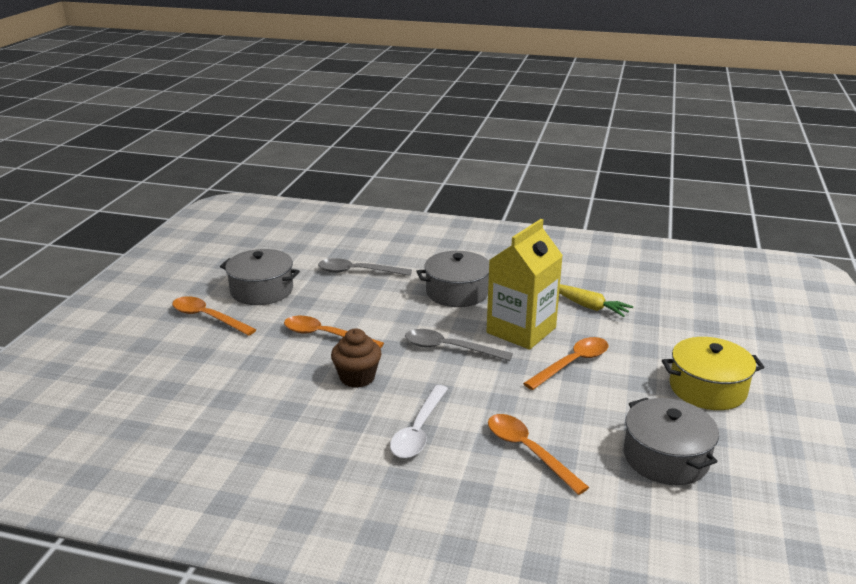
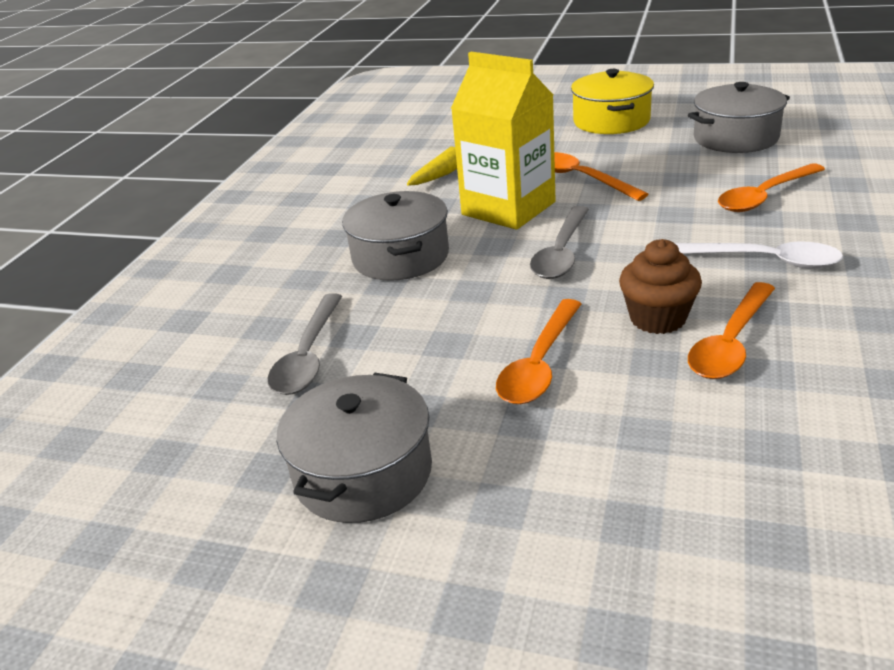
camera: 85 degrees left, 5 degrees up
(208, 317) = (480, 540): orange spoon -> orange spoon (730, 343)

